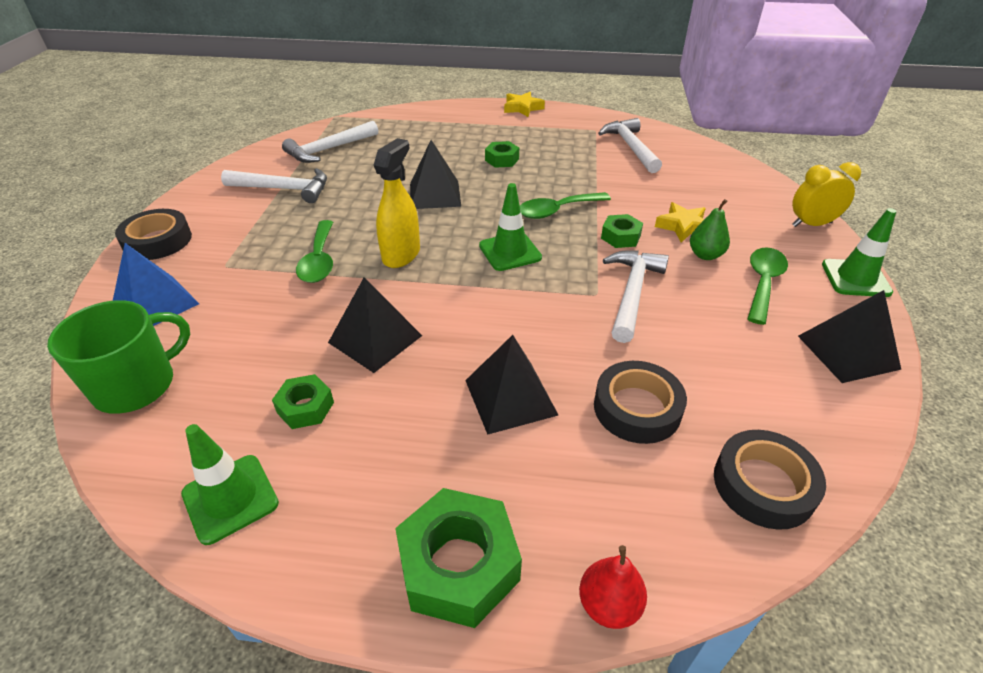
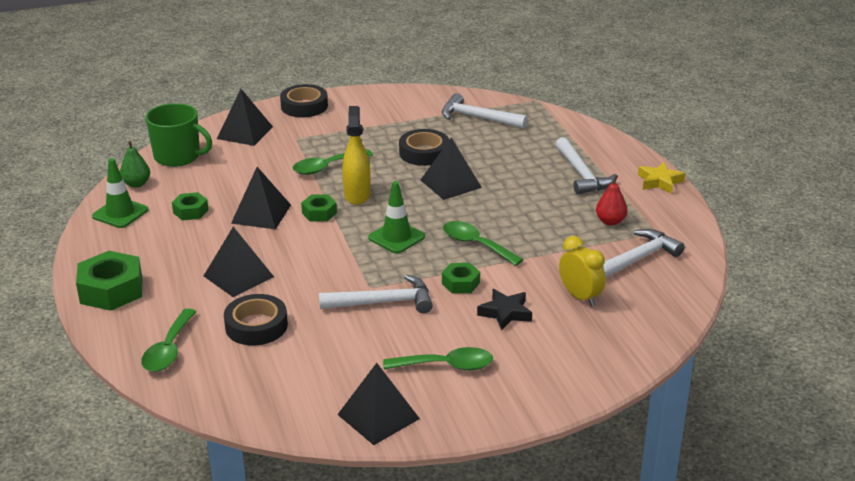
camera: 65 degrees right, 10 degrees down
(155, 303) = (245, 132): blue pyramid -> black pyramid
(284, 189) = (402, 122): white hammer -> white hammer (581, 174)
(401, 255) = (357, 195): yellow spray bottle -> yellow spray bottle turned 90 degrees counterclockwise
(502, 160) = (539, 197): green nut -> green nut (319, 213)
(609, 605) = (108, 340): red pear -> red pear (610, 221)
(662, 521) = (169, 349): none -> green spoon
(683, 227) = (505, 313): yellow star -> black star
(705, 255) = (467, 330): green pear -> green pear (136, 184)
(763, 485) = (215, 385): black tape -> black tape (424, 153)
(811, 224) = (575, 387): yellow clock -> yellow clock (580, 297)
(855, 278) = (494, 418): green traffic cone -> none

